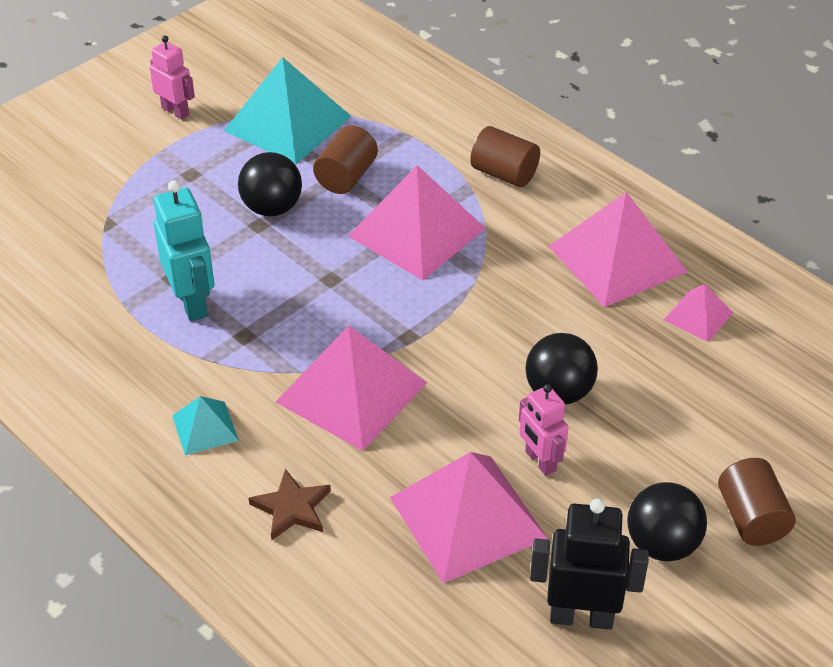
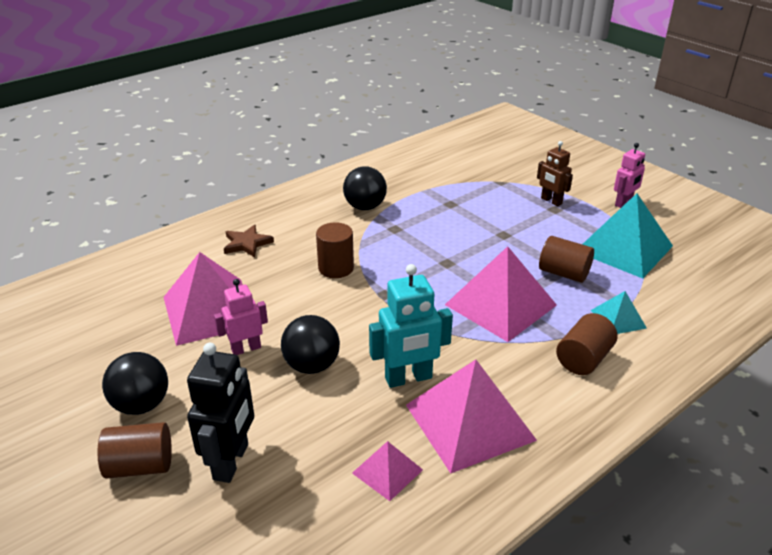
camera: 95 degrees right, 10 degrees down
(168, 176) = (551, 201): none -> brown robot
(192, 302) = (427, 211): turquoise robot -> turquoise robot (408, 378)
(205, 428) = (319, 215): turquoise pyramid -> turquoise pyramid (618, 319)
(272, 208) = (522, 240): black ball -> black ball (365, 207)
(352, 392) = (336, 268): pink pyramid -> brown cylinder
(581, 616) = (104, 354): black robot -> black robot (231, 462)

